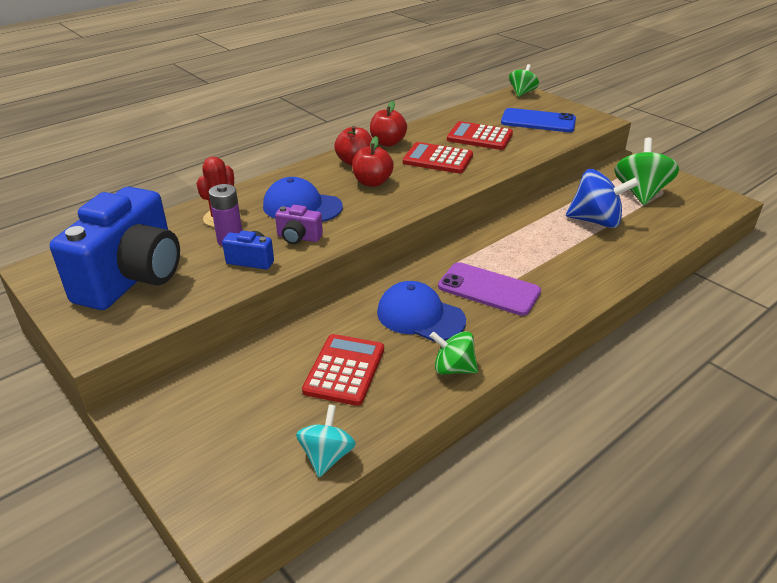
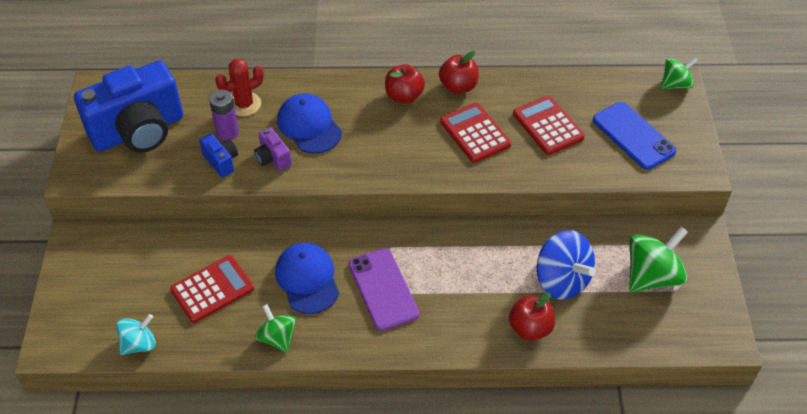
camera: 40 degrees right, 15 degrees up
(372, 182) = (389, 130): red apple -> red apple (530, 328)

